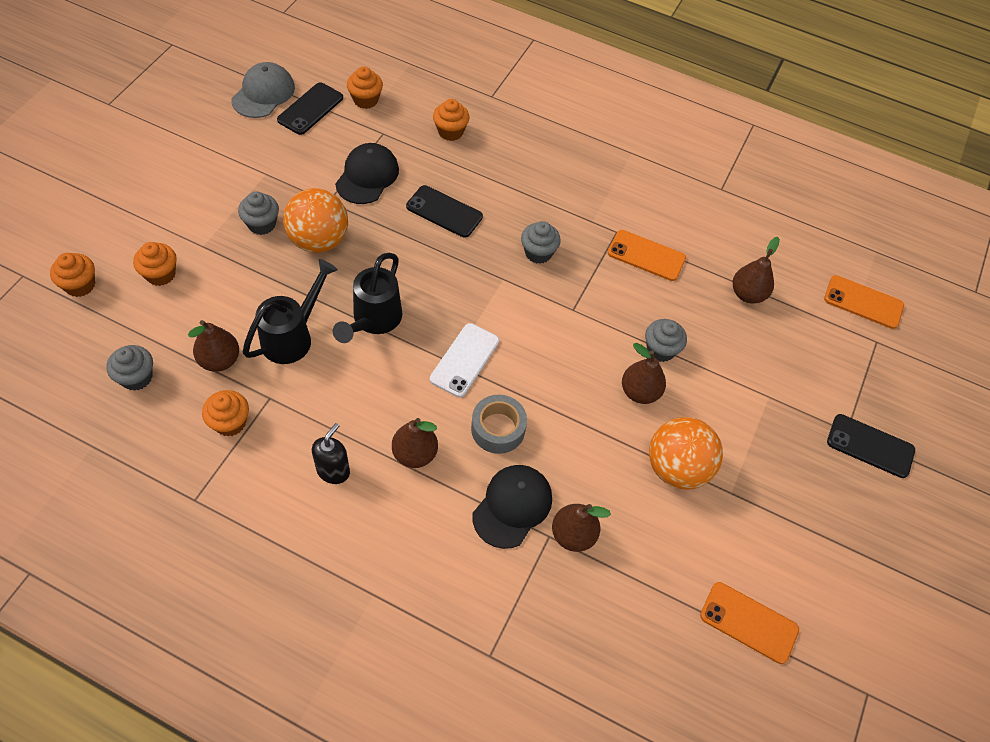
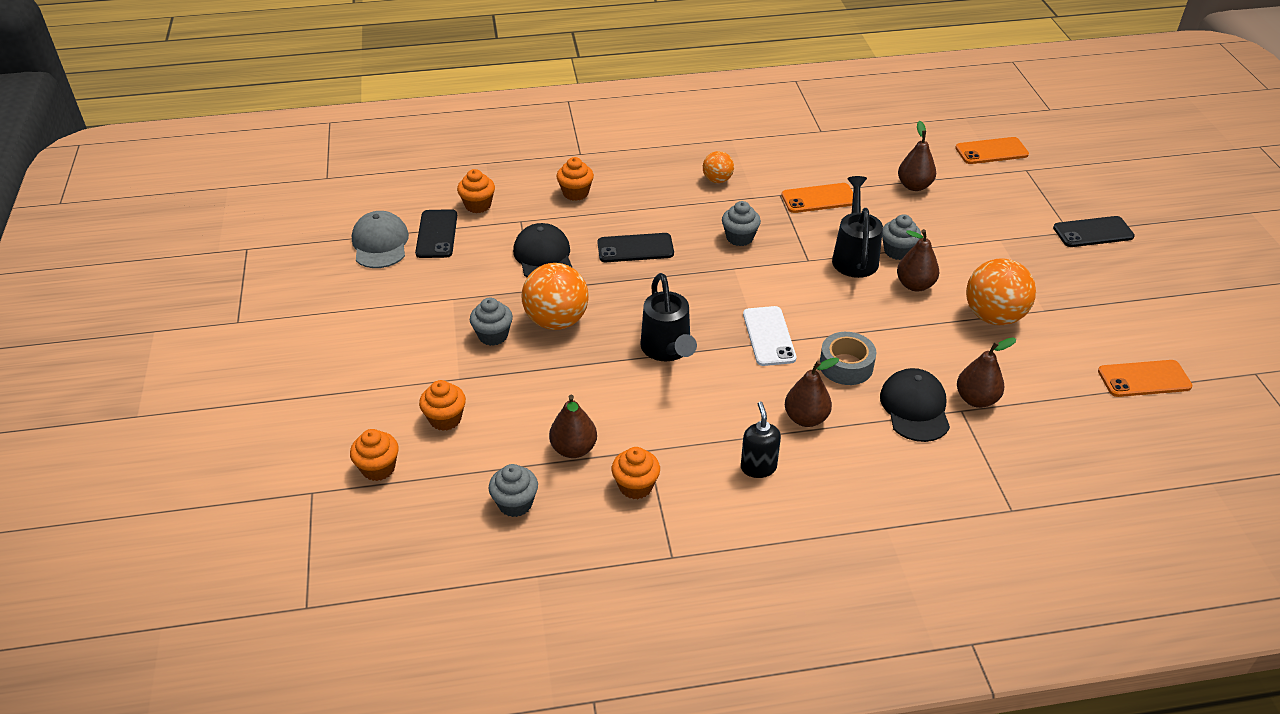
camera: 30 degrees left, 15 degrees down
(293, 336) = (615, 397): black watering can -> black watering can (854, 256)
(578, 186) = (717, 180): none -> orange ball

